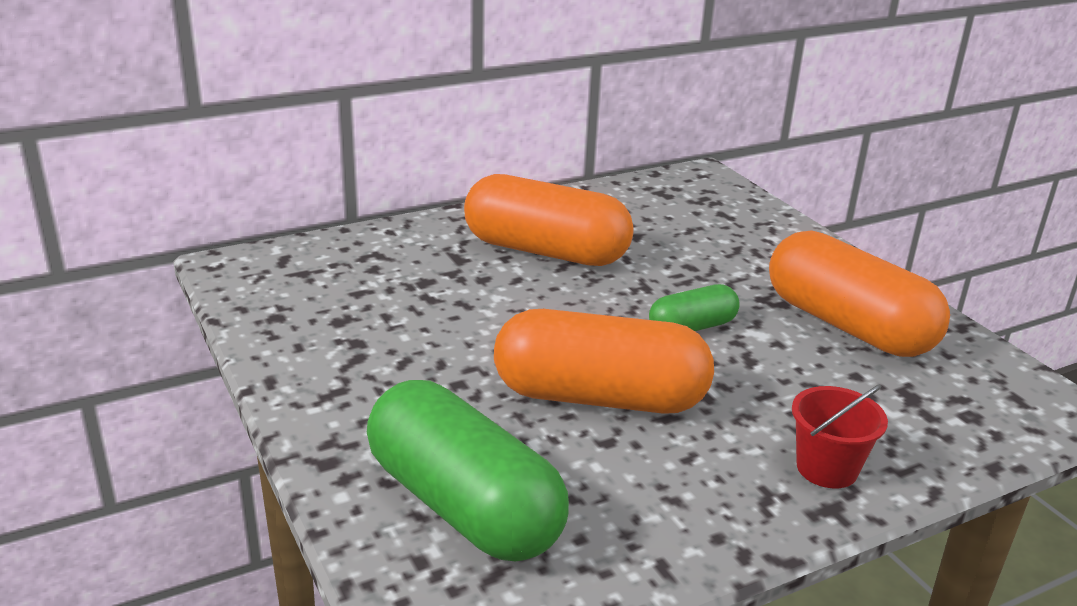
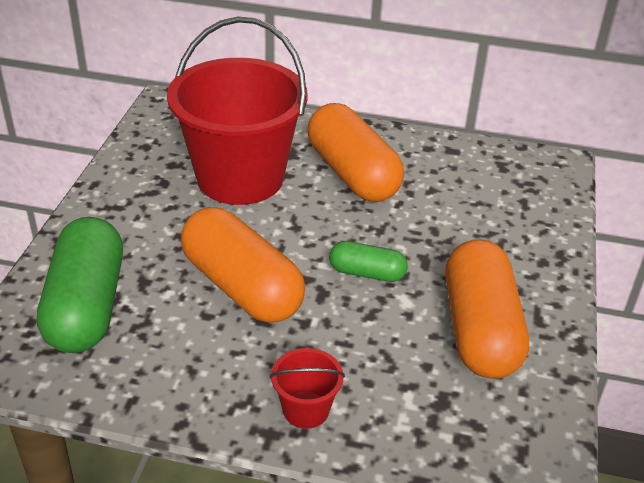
camera: 40 degrees right, 10 degrees up
(438, 301) = (240, 178): none -> red bucket

